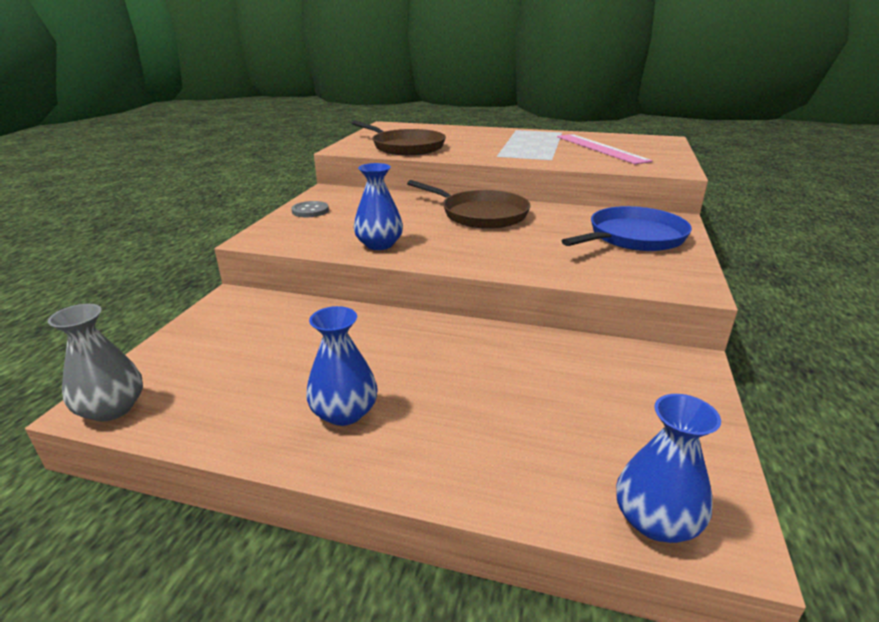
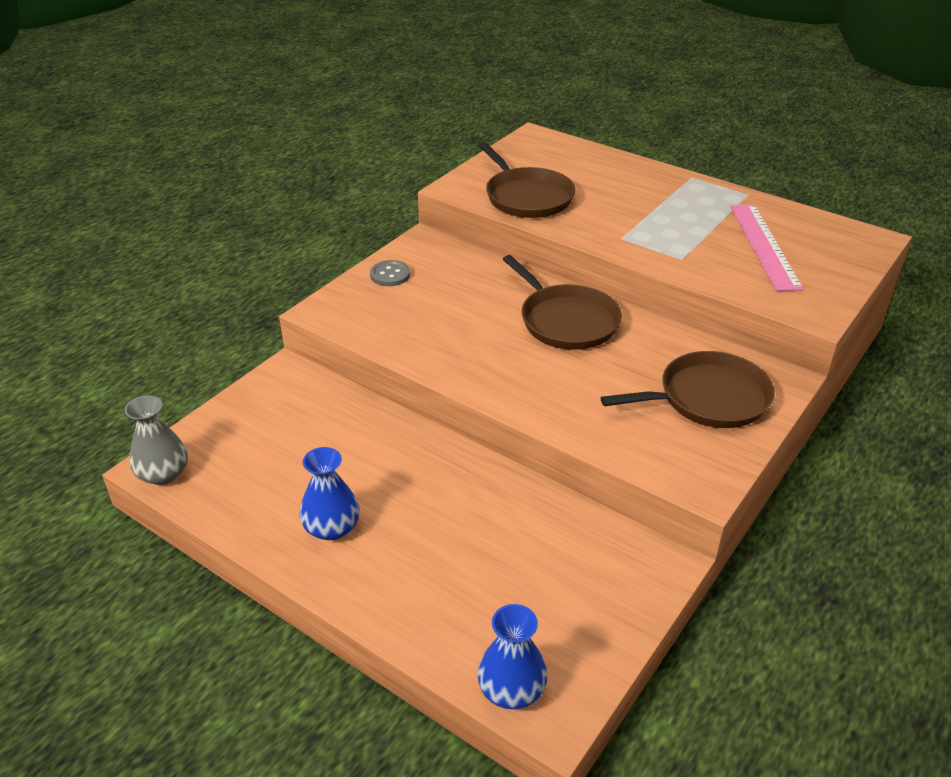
camera: 20 degrees right, 10 degrees up
(379, 244) = (433, 347): blue vase -> none
(633, 237) = (708, 398): blue pan -> brown pan

